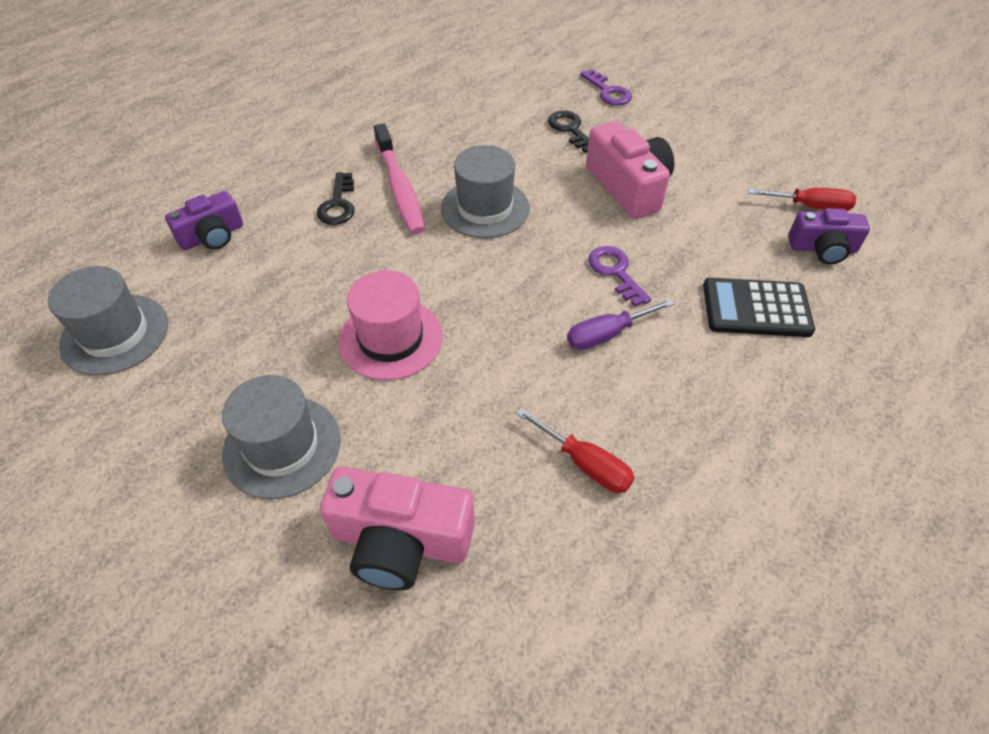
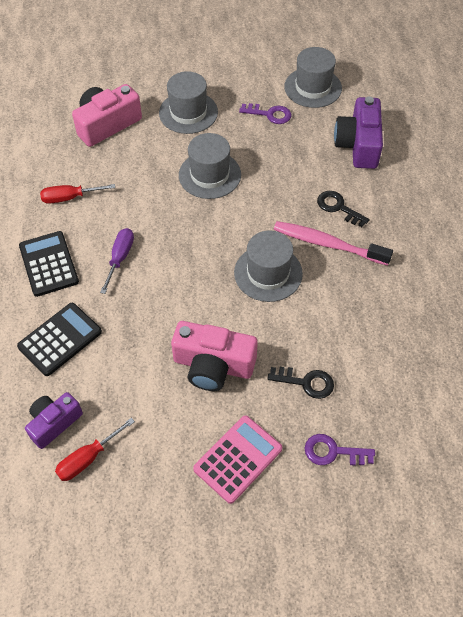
camera: 130 degrees right, 5 degrees up
(212, 236) = (358, 145): purple camera -> purple camera, size x1.55
(391, 338) = (209, 175): pink hat -> grey hat
(615, 272) = (154, 296): purple key -> purple key (270, 114)
(682, 130) = (238, 459): none -> pink calculator
(698, 396) = (49, 264): none -> black calculator

